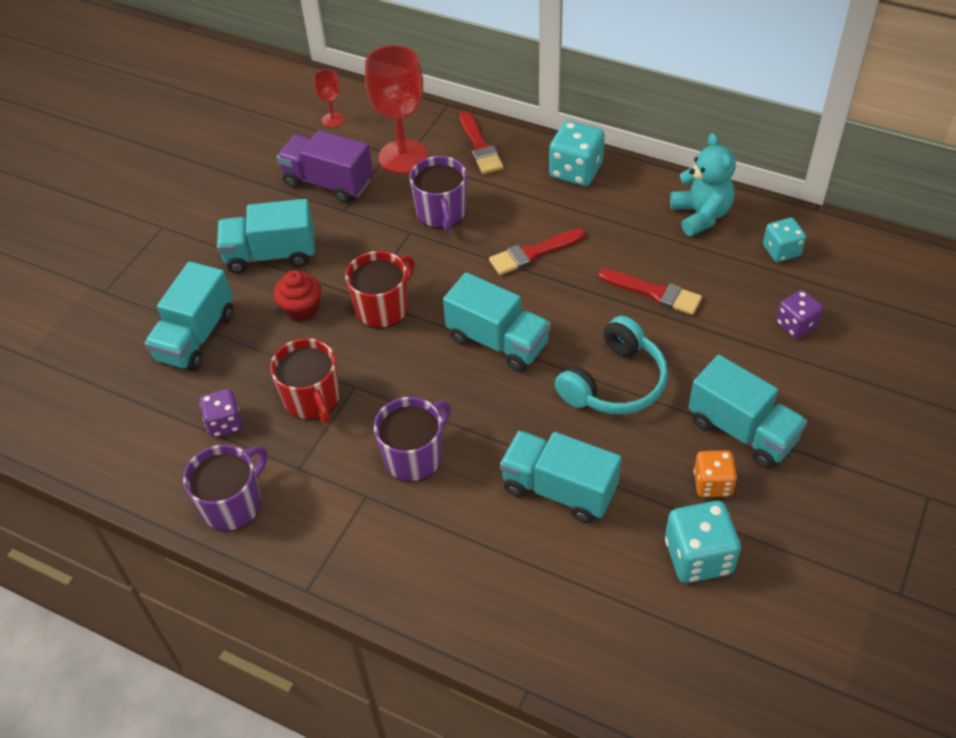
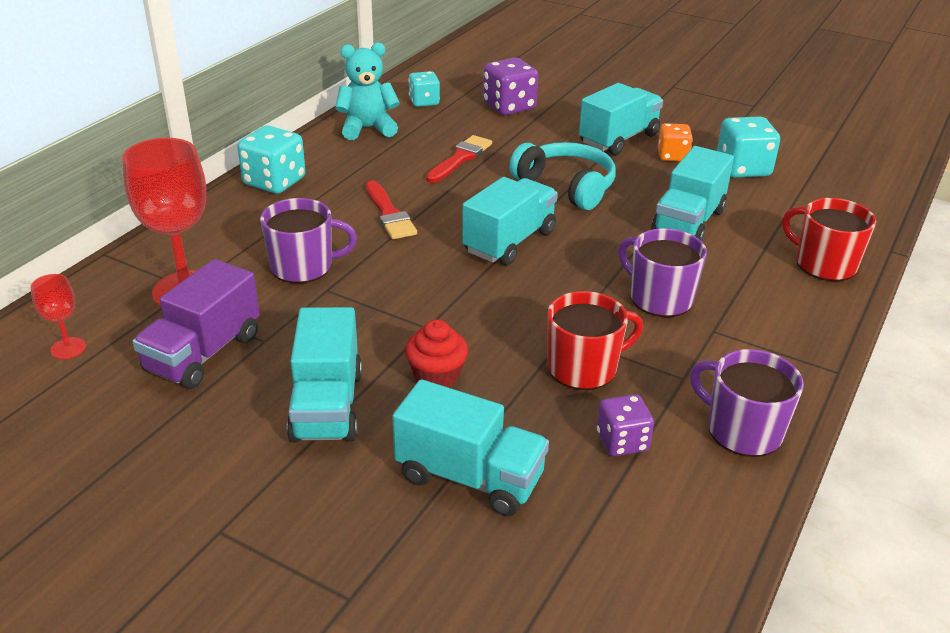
camera: 90 degrees left, 15 degrees down
(383, 307) = (447, 313): red mug -> red mug (824, 264)
(480, 147) = (200, 235): red brush -> none
(796, 325) = (509, 107): purple dice -> purple dice, size x1.56

